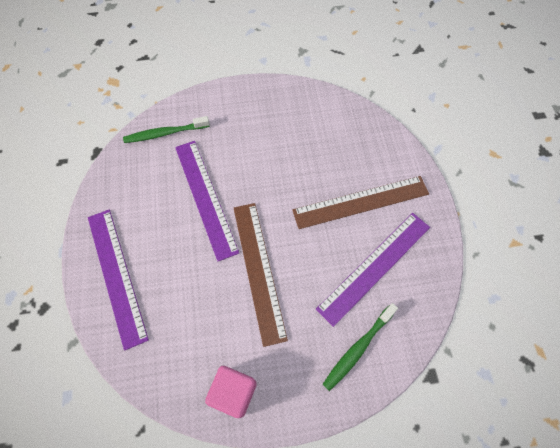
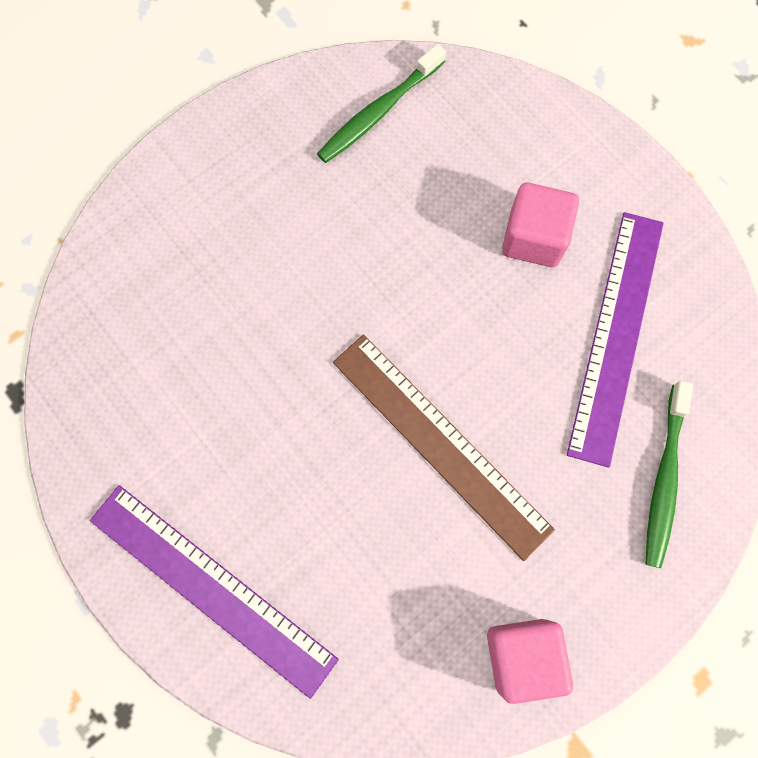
camera: 30 degrees left, 10 degrees up
(165, 133) = (122, 292): green toothbrush -> green toothbrush (379, 112)
(205, 197) = (273, 371): purple ruler -> none
(361, 202) = (533, 238): brown ruler -> pink cube

